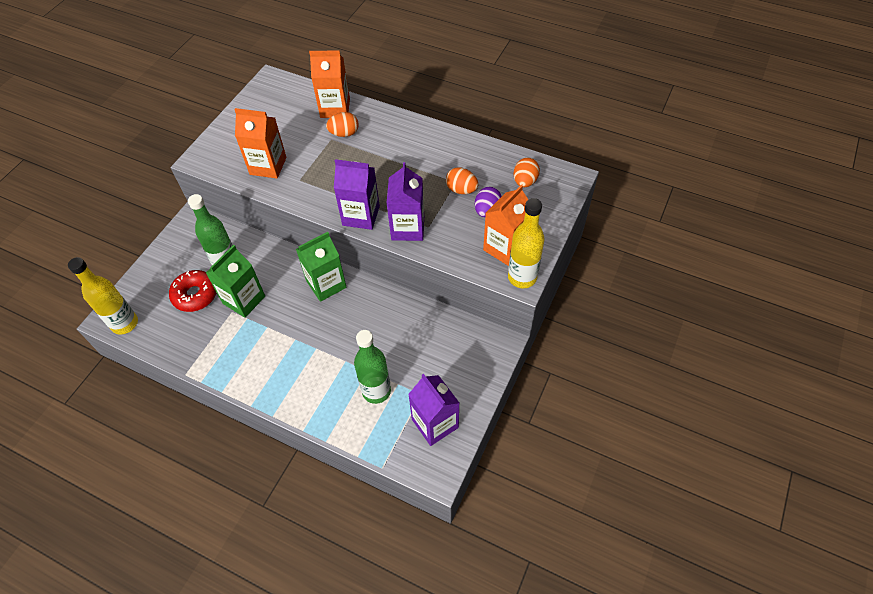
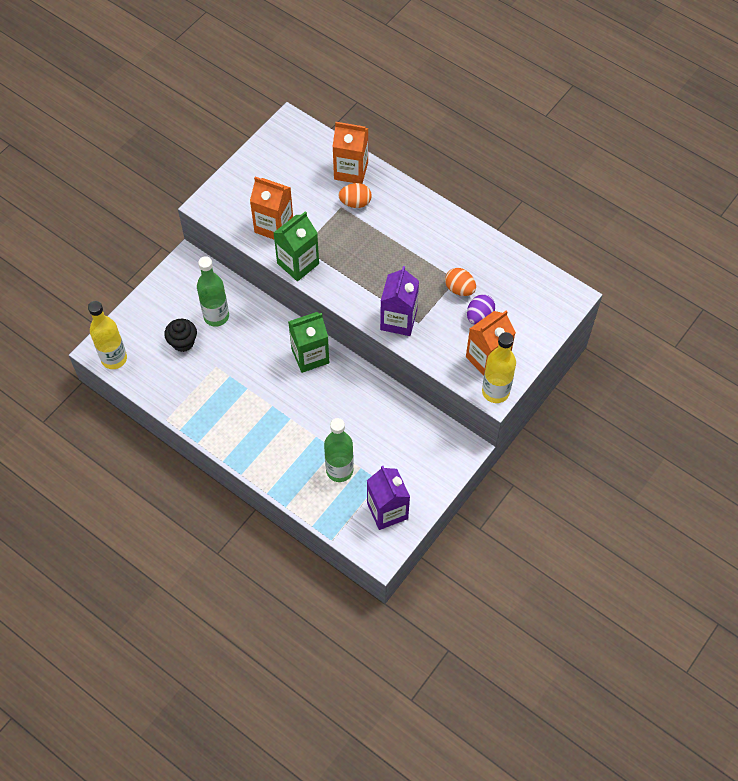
camera: 10 degrees right, 5 degrees up
(195, 295) = (183, 342): red donut -> black cupcake
(244, 300) = (229, 356): green carton -> green carton (298, 263)
(361, 215) = (356, 298): purple carton -> none
(525, 181) = (525, 292): orange egg -> none

